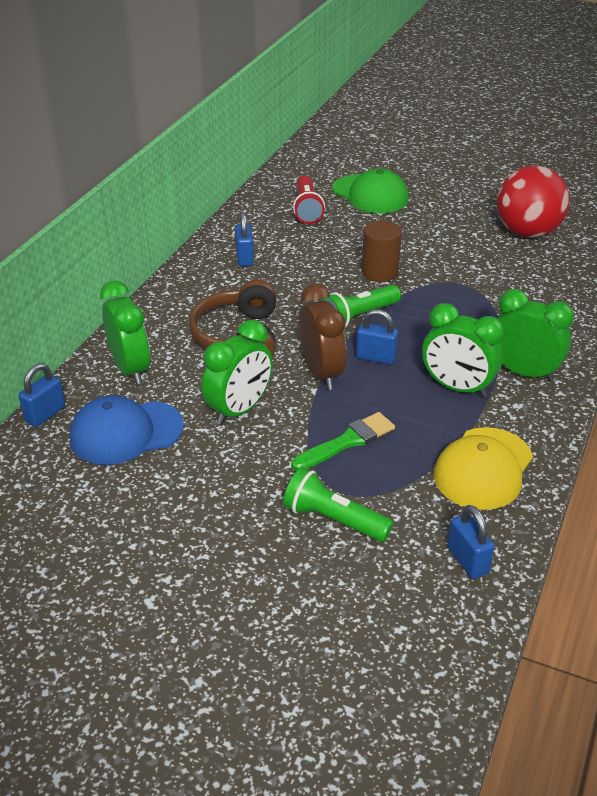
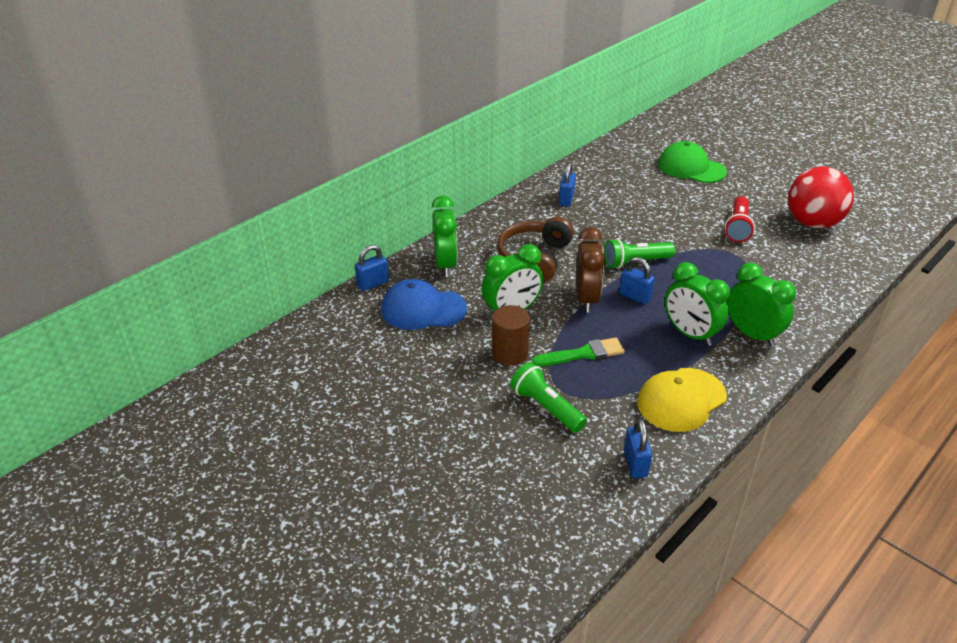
camera: 20 degrees right, 0 degrees up
(307, 209) = (633, 170): red flashlight -> red flashlight (737, 227)
(370, 194) = (691, 168): green cap -> green cap turned 150 degrees clockwise
(380, 272) = (669, 231): brown cylinder -> brown cylinder (509, 353)

